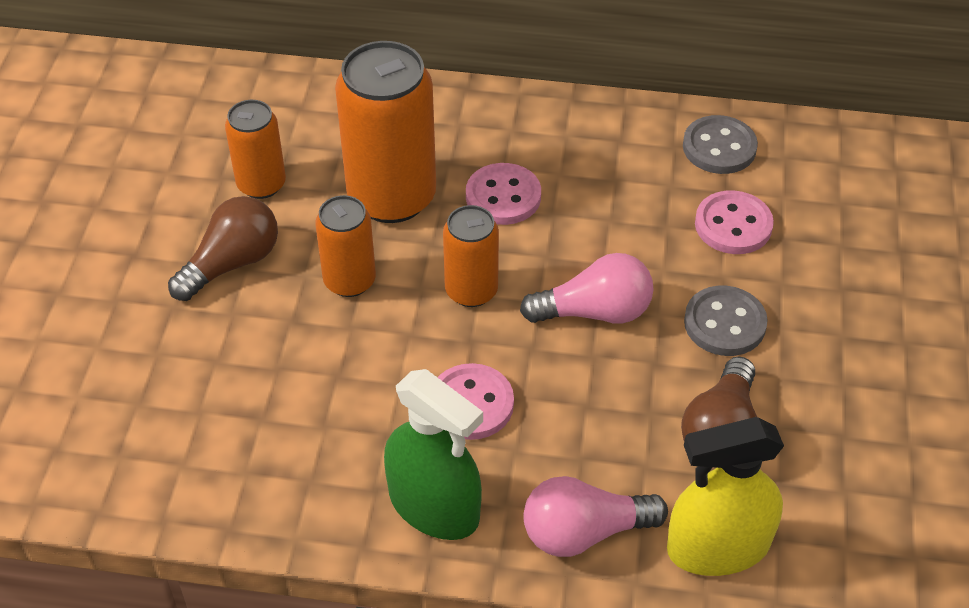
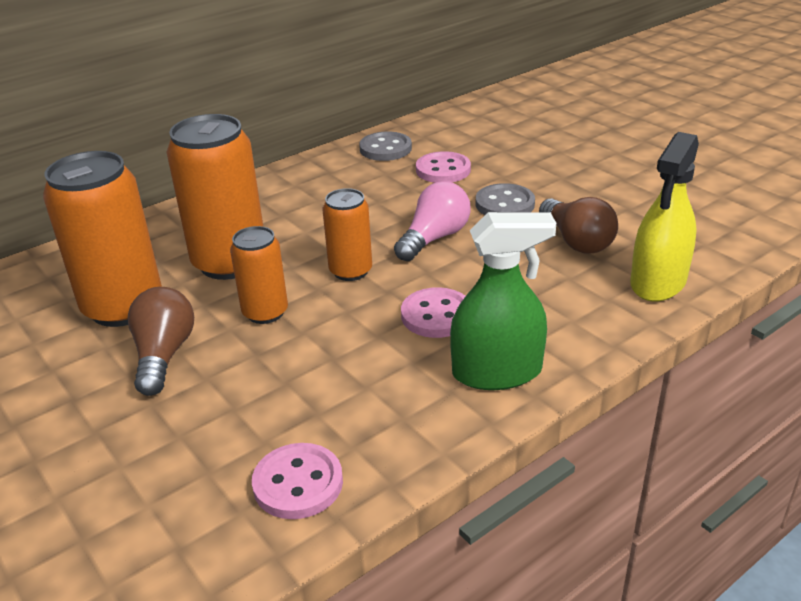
camera: 45 degrees left, 15 degrees down
(261, 184) = (123, 307): orange can -> orange can, size x1.78
(503, 196) = (301, 225): pink button -> pink button (298, 483)
(584, 532) = (591, 323): pink light bulb -> none

